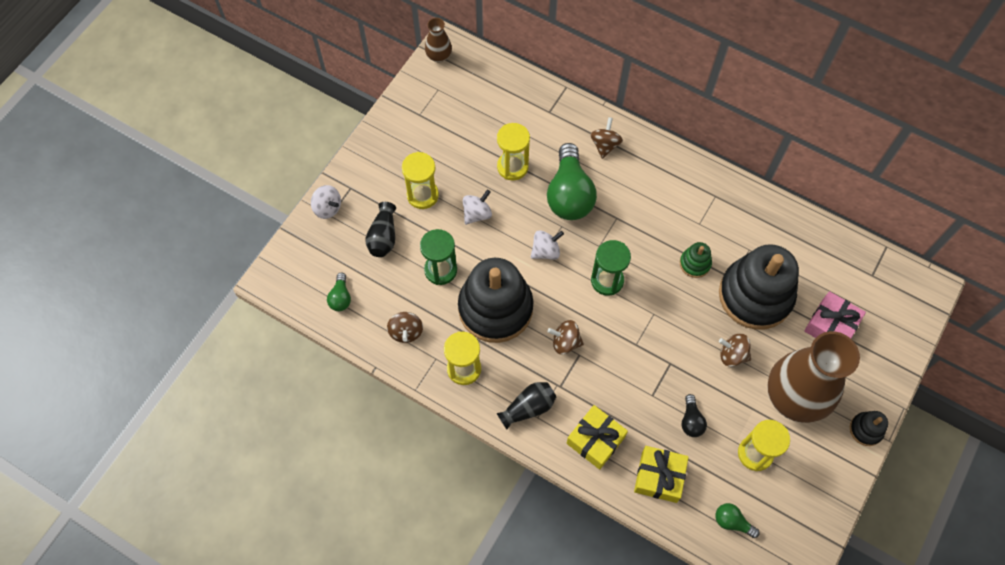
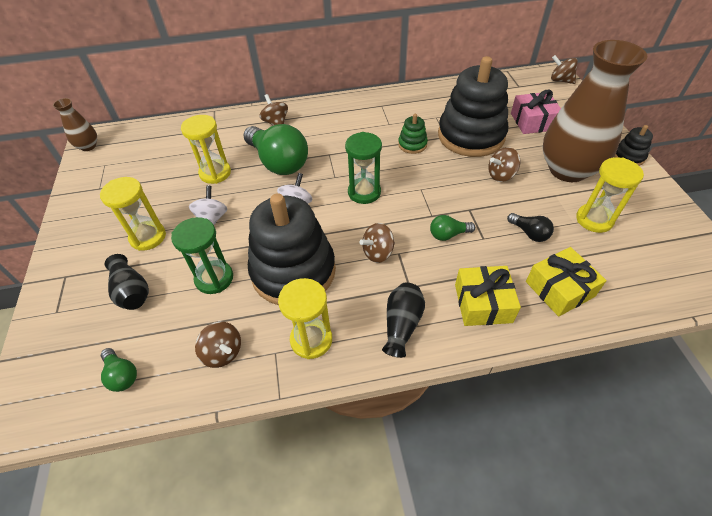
camera: 40 degrees left, 15 degrees down
(327, 208) = (49, 308): white spinning top -> none
(732, 522) = (645, 275): green light bulb -> green light bulb (448, 234)
(923, 301) = (560, 80): none -> brown spinning top

